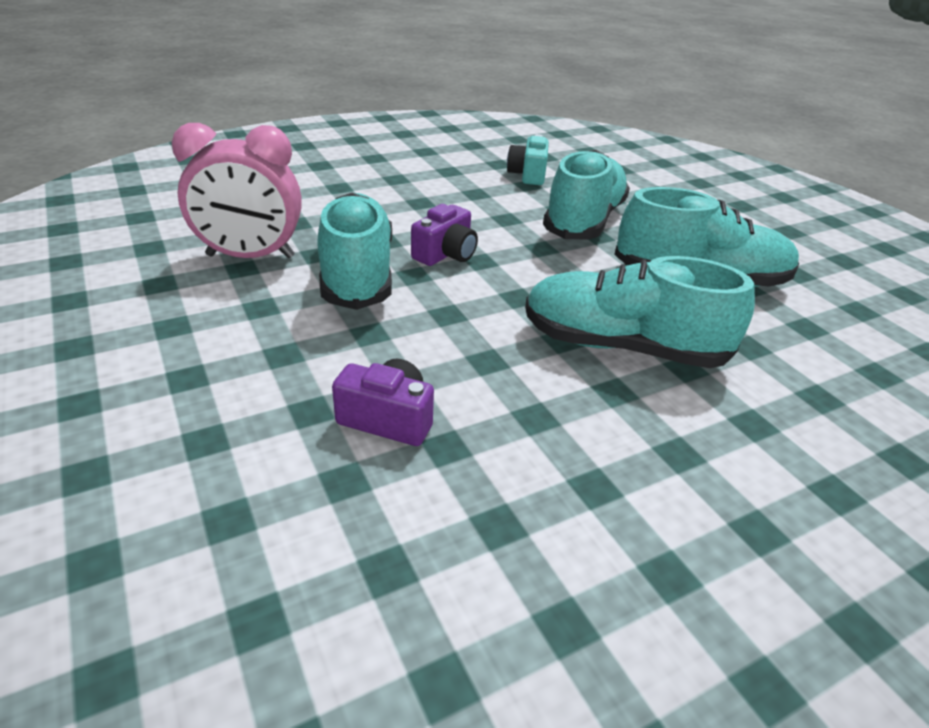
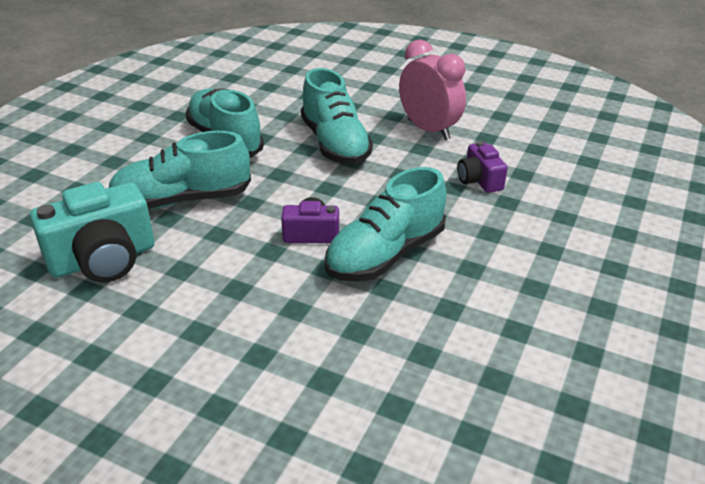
camera: 125 degrees left, 0 degrees up
(250, 256) = (432, 315): pink clock -> pink clock (428, 130)
(528, 175) = (103, 259): turquoise camera -> turquoise camera, size x1.80

